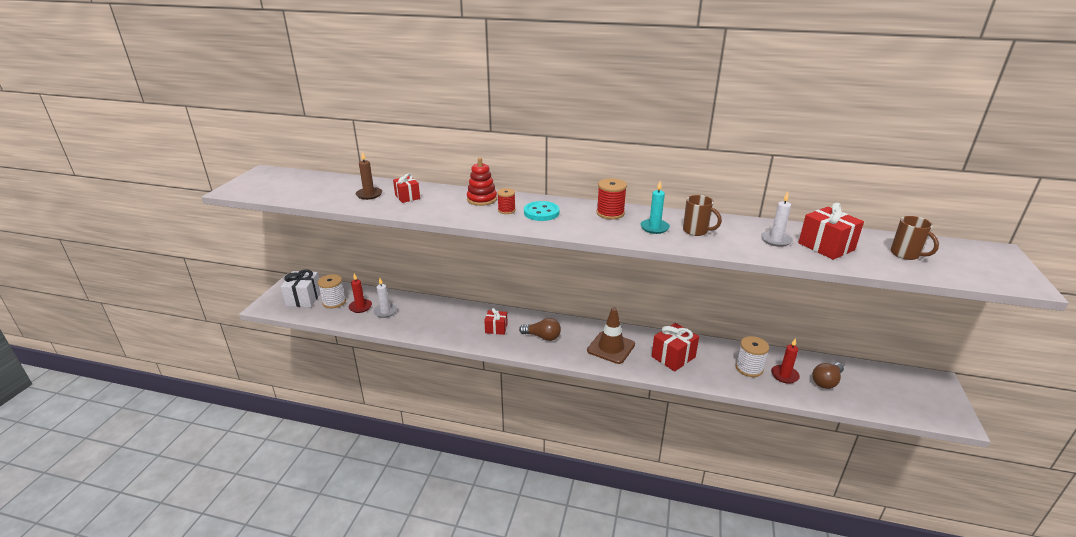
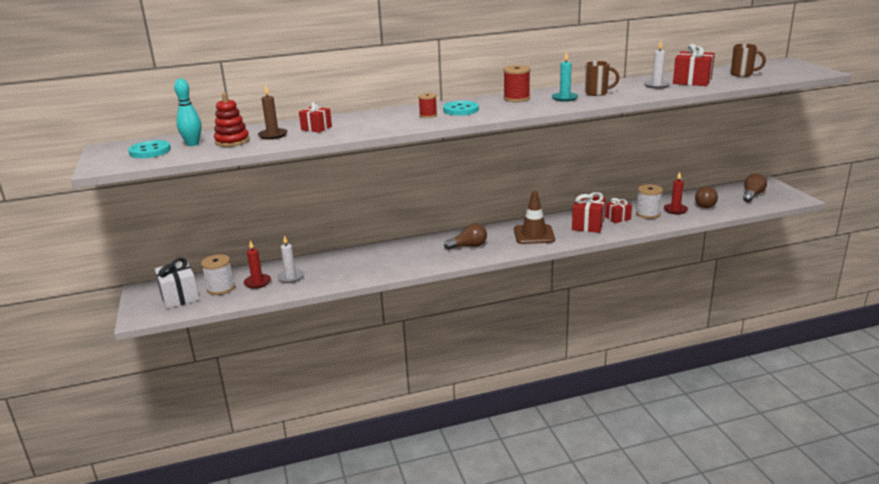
camera: 30 degrees left, 5 degrees down
(278, 185) = (150, 151): none -> turquoise button
(311, 186) = (193, 144): none -> turquoise bowling pin
(482, 199) = (391, 114): red stacking toy -> red stacking toy (232, 141)
(496, 328) = (420, 254): red gift -> red gift (617, 218)
(899, 392) = (752, 195): none -> brown light bulb

